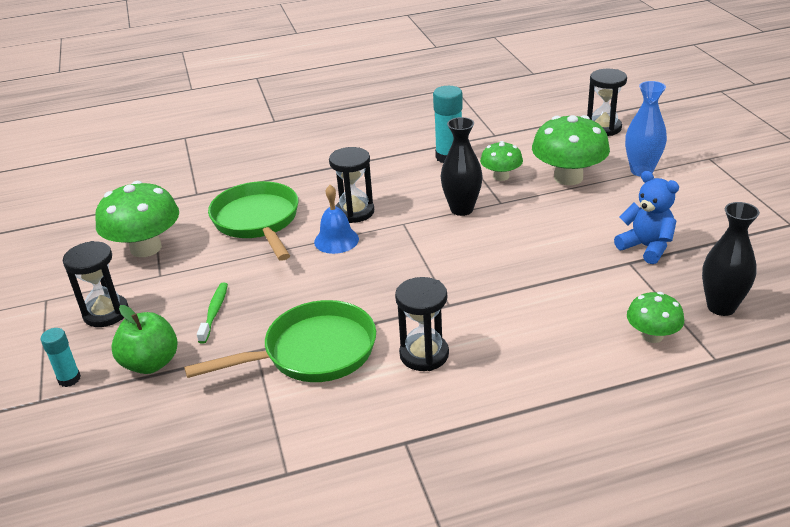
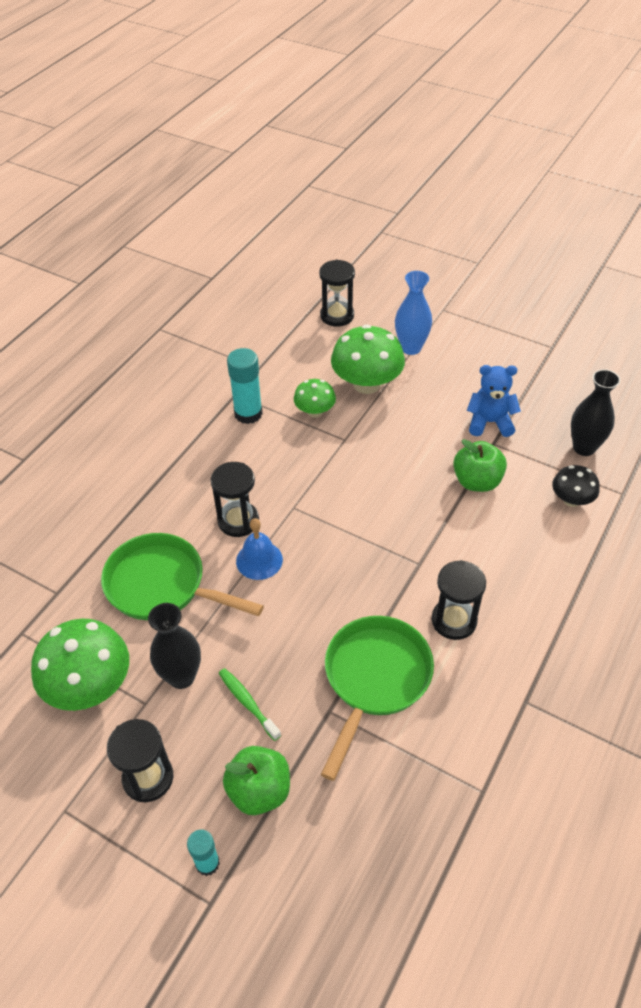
camera: 45 degrees left, 15 degrees up
(462, 209) = (323, 464): black vase -> black vase (181, 676)
(576, 279) = (477, 481): none -> green apple
(652, 336) = (571, 500): green mushroom -> black mushroom

